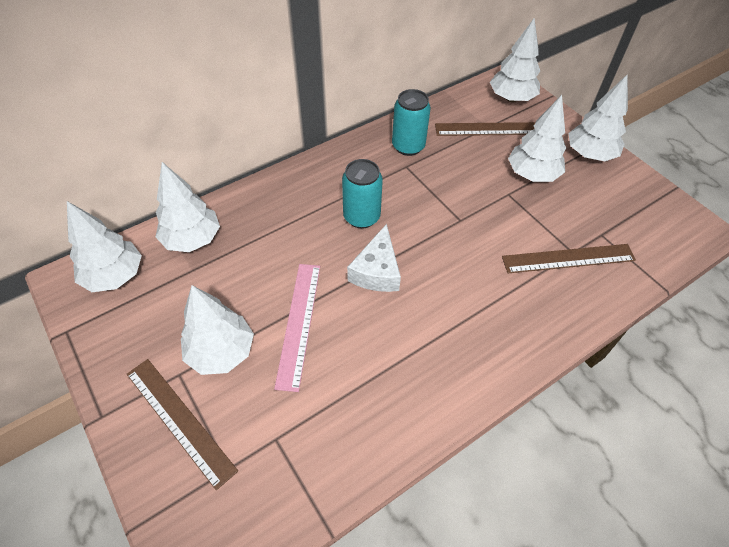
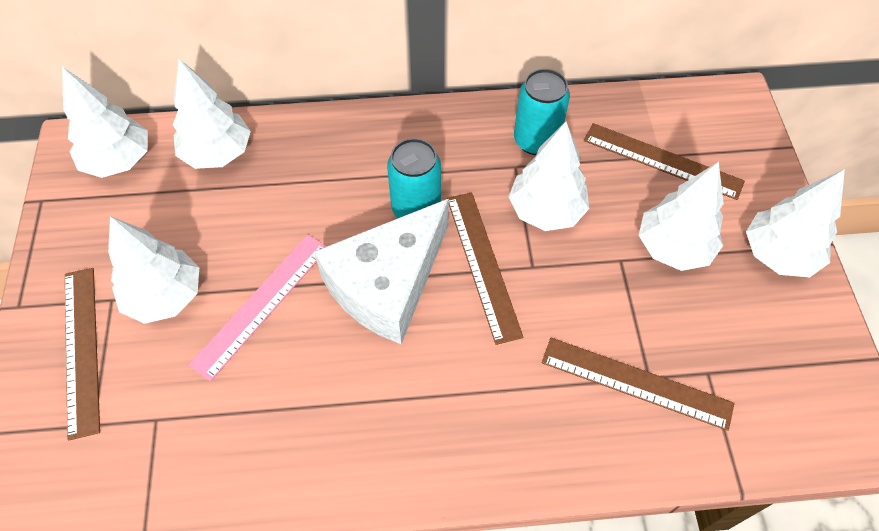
camera: 30 degrees right, 5 degrees up
(377, 271) = (387, 284): white cheese -> white cheese, size x1.63
(429, 232) = (483, 264): none -> brown ruler
(511, 98) = (725, 128): white tree -> white tree (546, 211)

